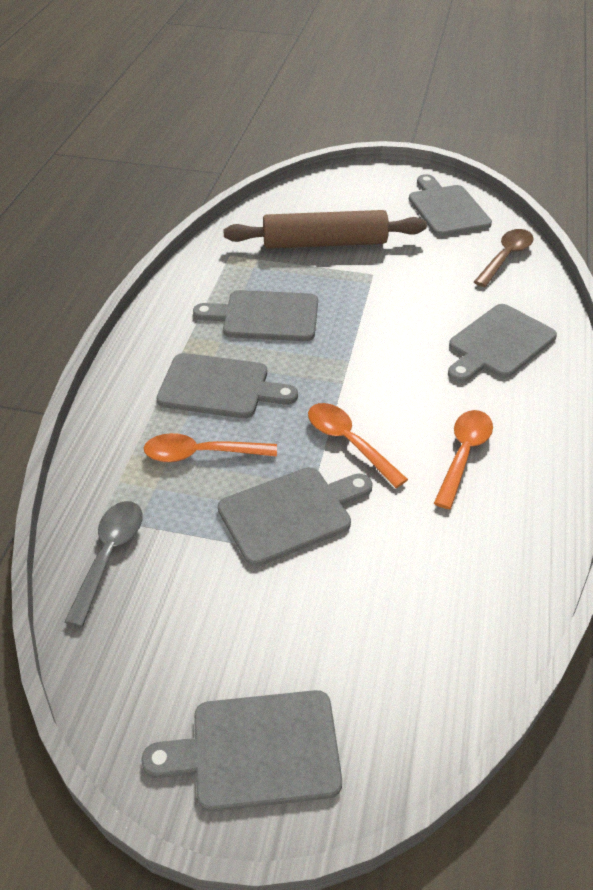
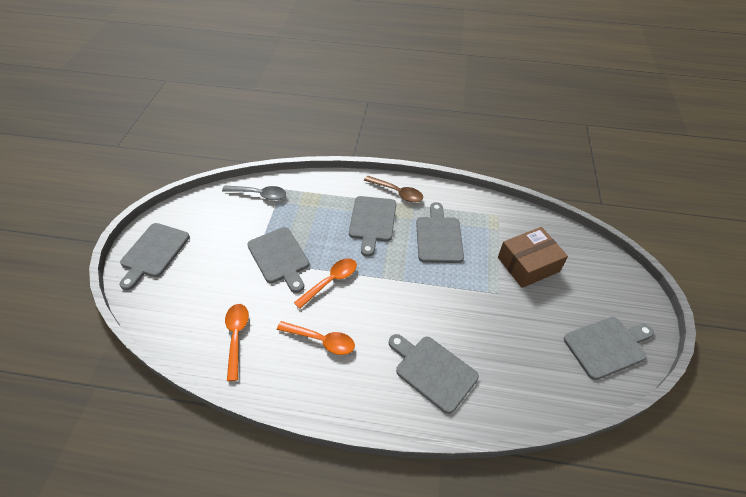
camera: 85 degrees right, 5 degrees up
(201, 454) = (321, 219): orange spoon -> orange spoon (236, 337)
(257, 751) = (154, 252): grey cutting board -> grey cutting board turned 150 degrees counterclockwise
(324, 243) = (528, 264): brown rolling pin -> brown box
(505, 257) = (548, 387): brown spoon -> brown spoon (397, 192)

